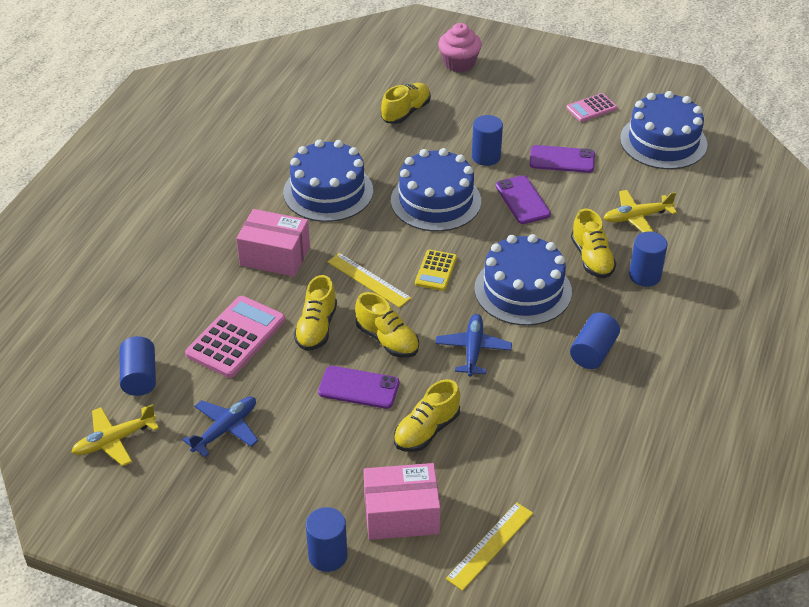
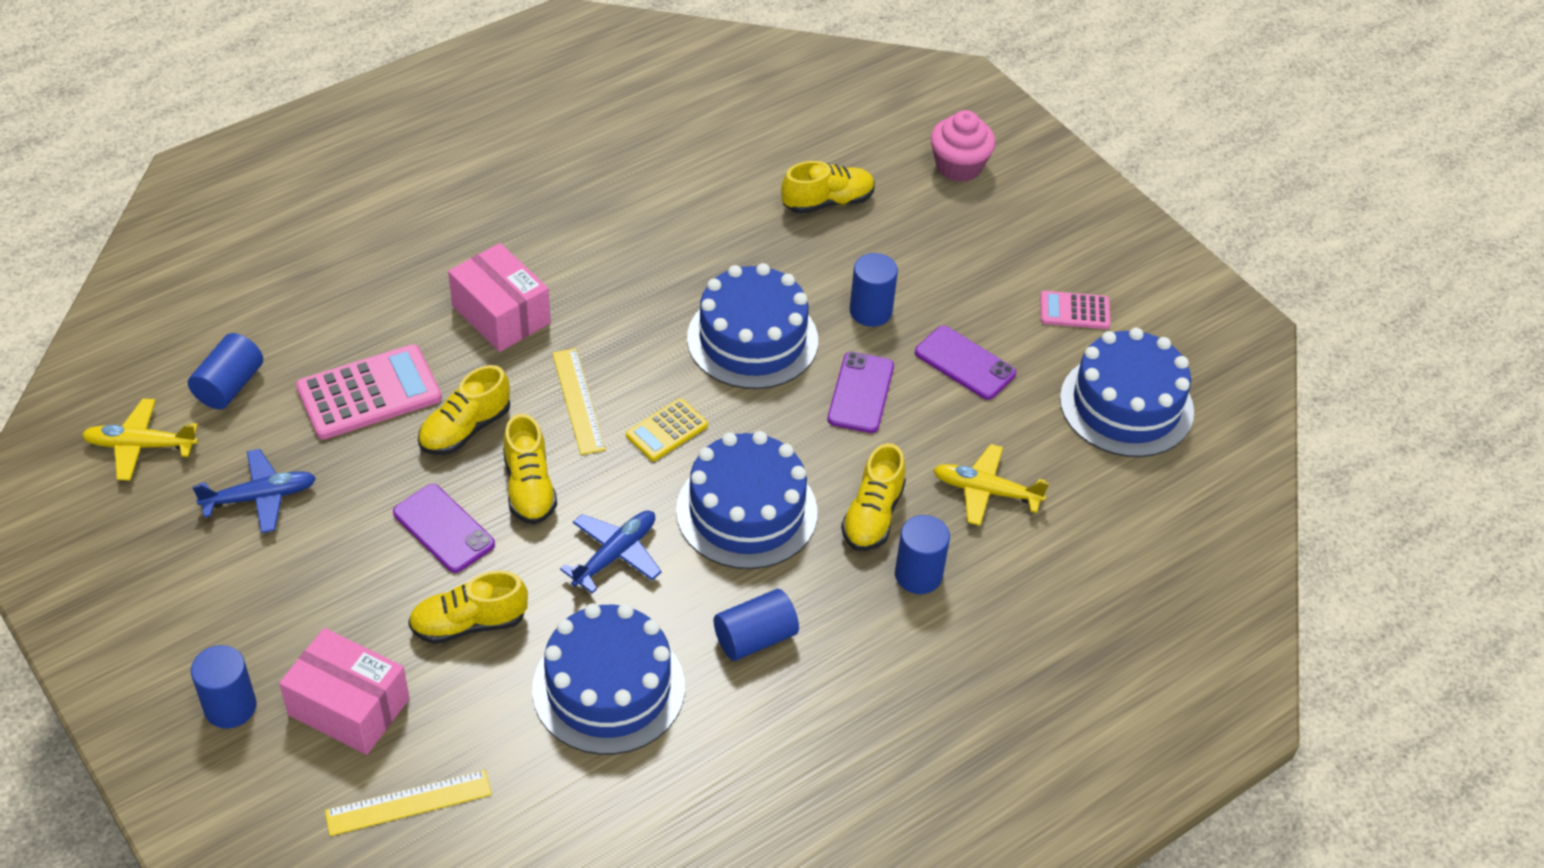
camera: 30 degrees right, 5 degrees up
(328, 192) = (636, 263): blue cake -> blue cake (608, 688)

